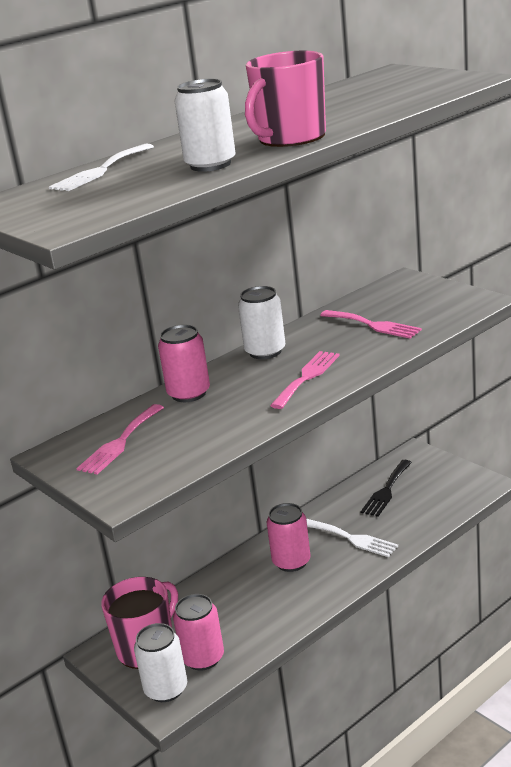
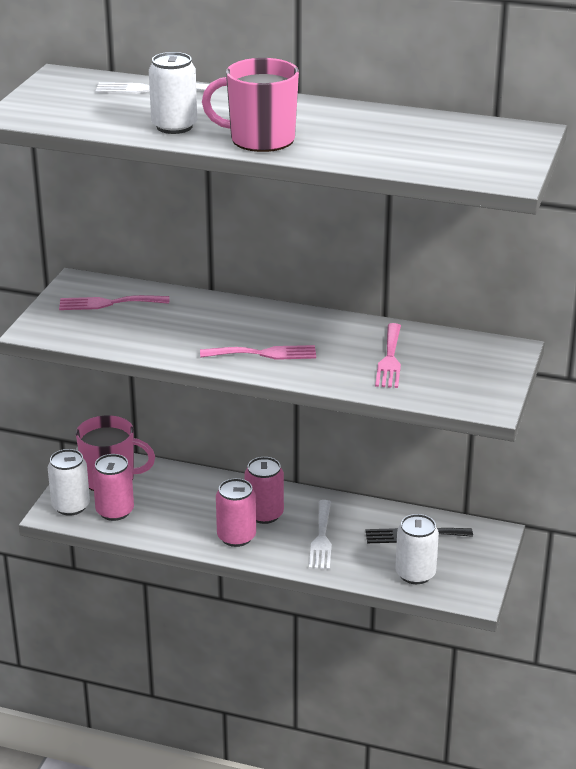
camera: 55 degrees right, 5 degrees up
(189, 393) = (201, 307): pink can -> pink can (236, 537)
(265, 351) = (299, 319): white can -> white can (415, 574)

